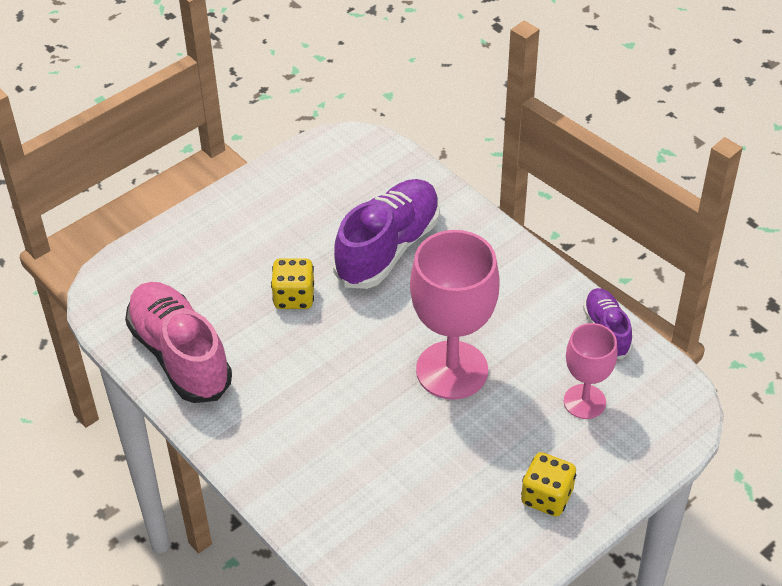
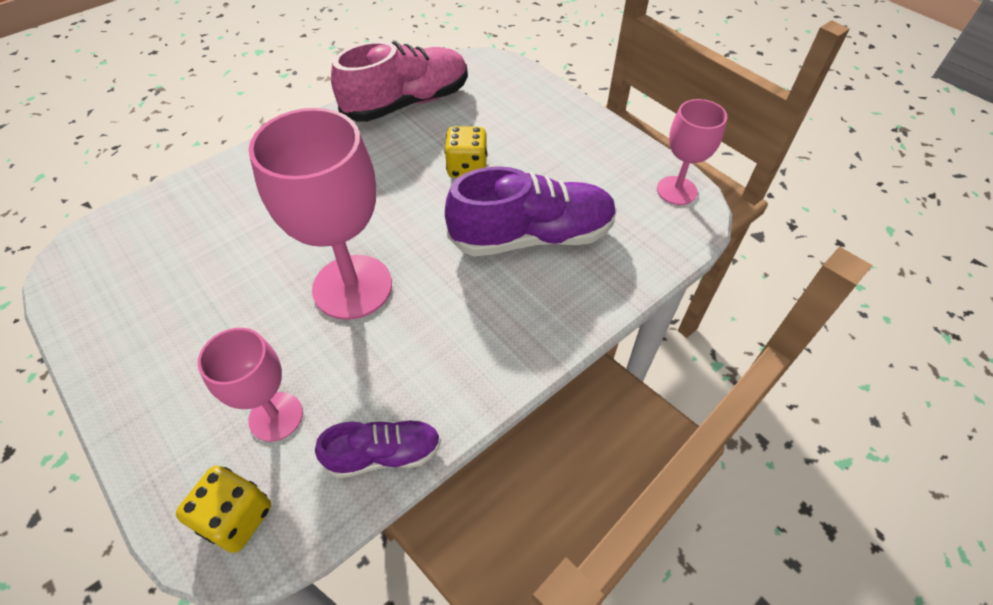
camera: 90 degrees right, 5 degrees up
(330, 150) = (676, 190): none -> pink goblet
(388, 248) = (532, 237): purple shoe -> purple shoe turned 45 degrees counterclockwise
(547, 497) = (157, 365): yellow dice -> yellow dice (236, 517)

